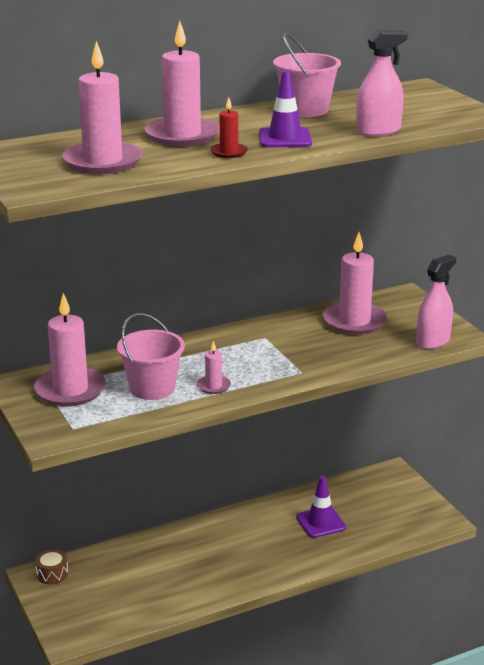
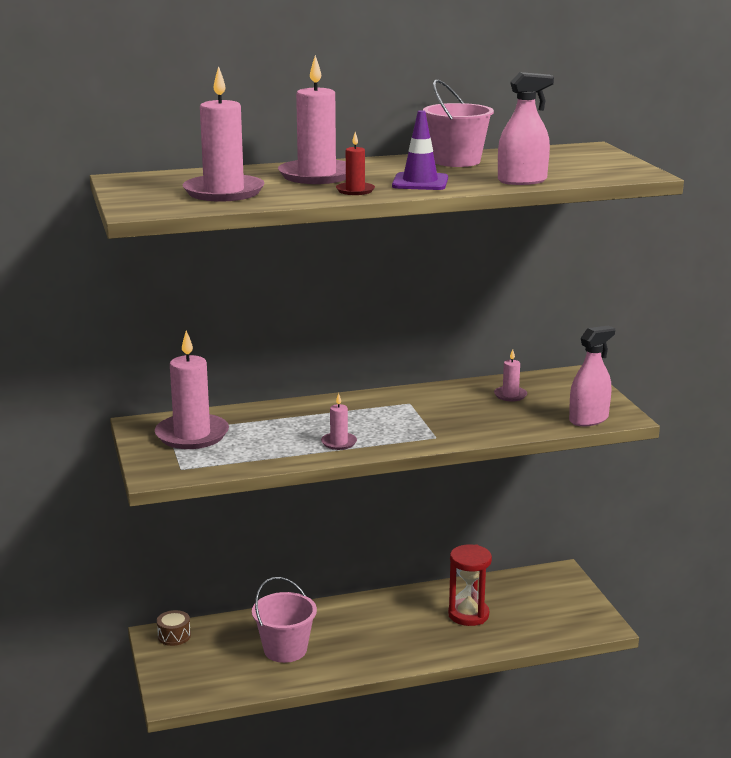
camera: 10 degrees right, 5 degrees down
(152, 388) = (275, 440): pink bucket -> pink bucket (285, 650)
(321, 522) = (468, 615): purple traffic cone -> red hourglass
(354, 321) = (510, 395): pink candle -> pink candle, size x0.48

